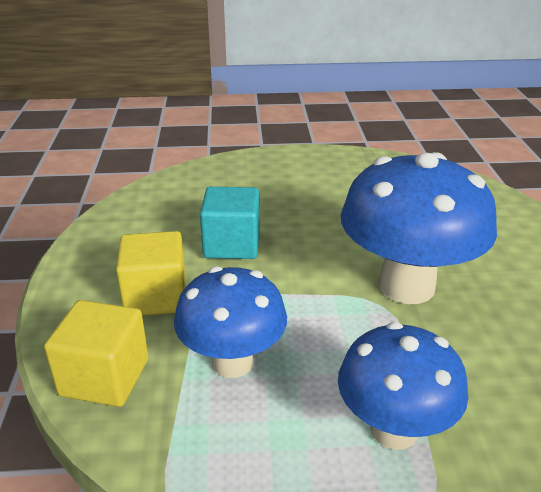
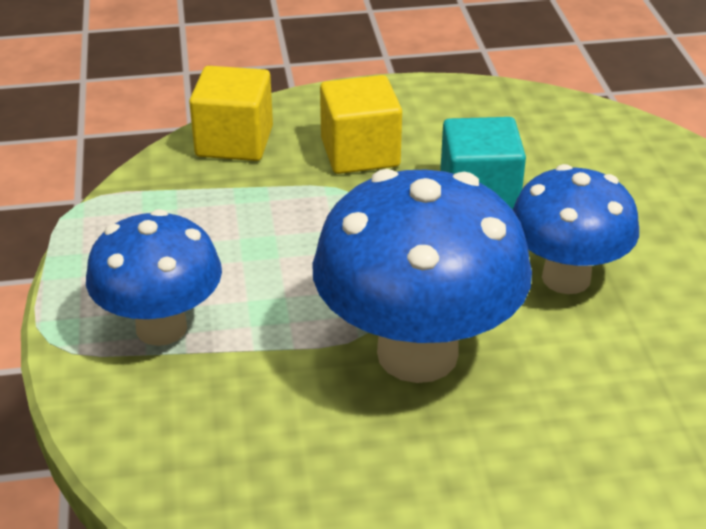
camera: 85 degrees right, 5 degrees up
(232, 362) = (258, 215): blue mushroom -> blue mushroom (566, 278)

